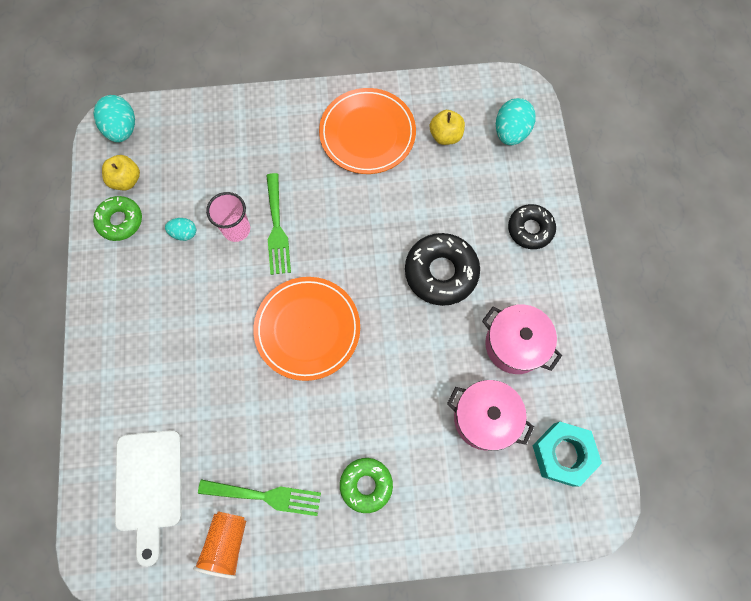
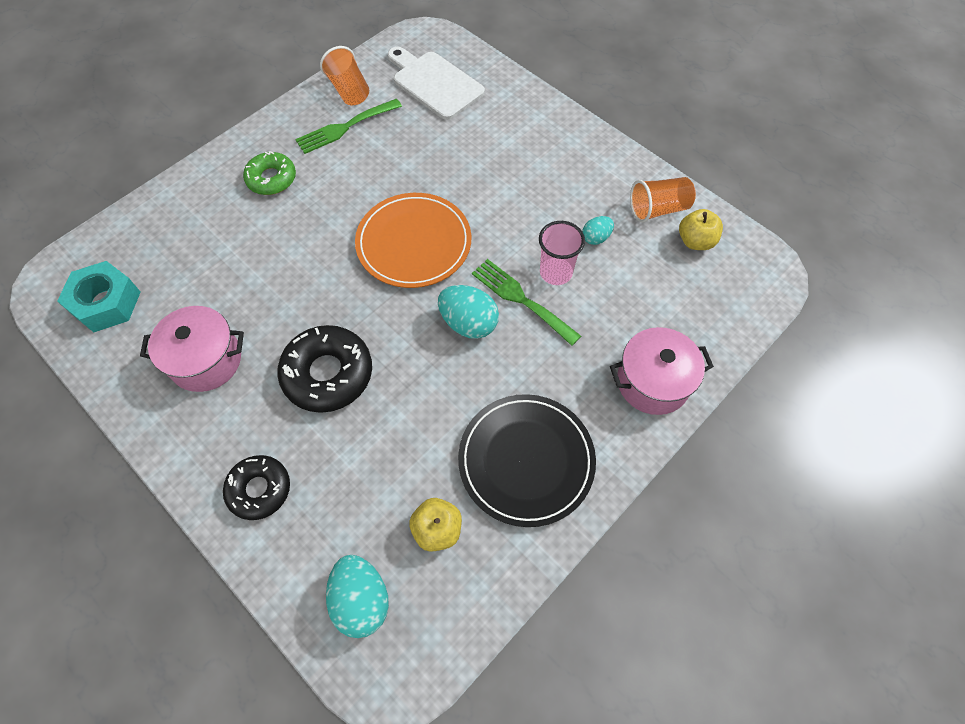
camera: 140 degrees right, 10 degrees down
(120, 221) = (658, 209): green donut -> orange cup
(122, 129) = (756, 278): turquoise egg -> turquoise egg (468, 323)
(367, 133) = (526, 460): orange plate -> black plate
(484, 418) = (199, 283): pink pot -> pink pot (652, 382)

